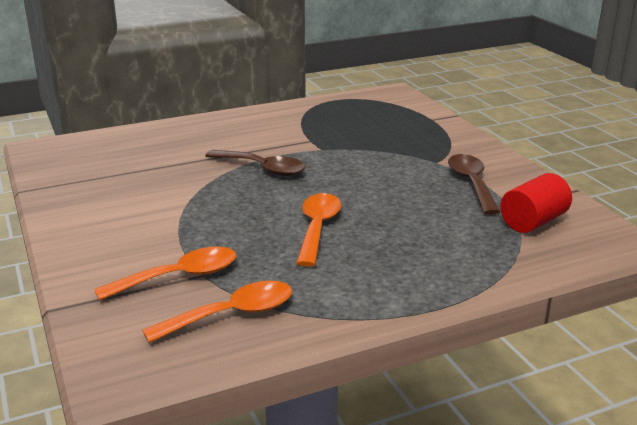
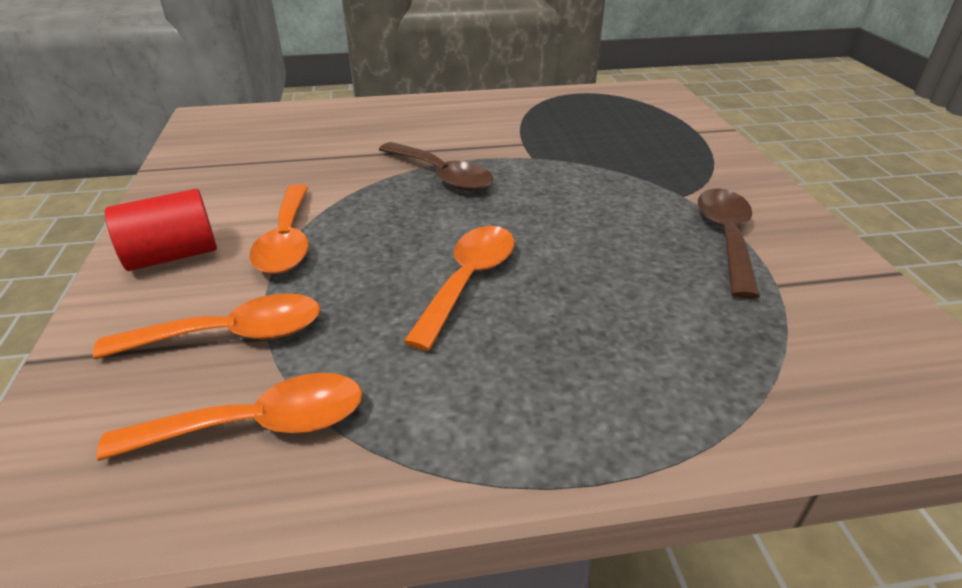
camera: 15 degrees right, 10 degrees up
(177, 222) = (287, 241): none -> orange spoon
(533, 222) = (813, 323): red cylinder -> red cylinder (173, 255)

